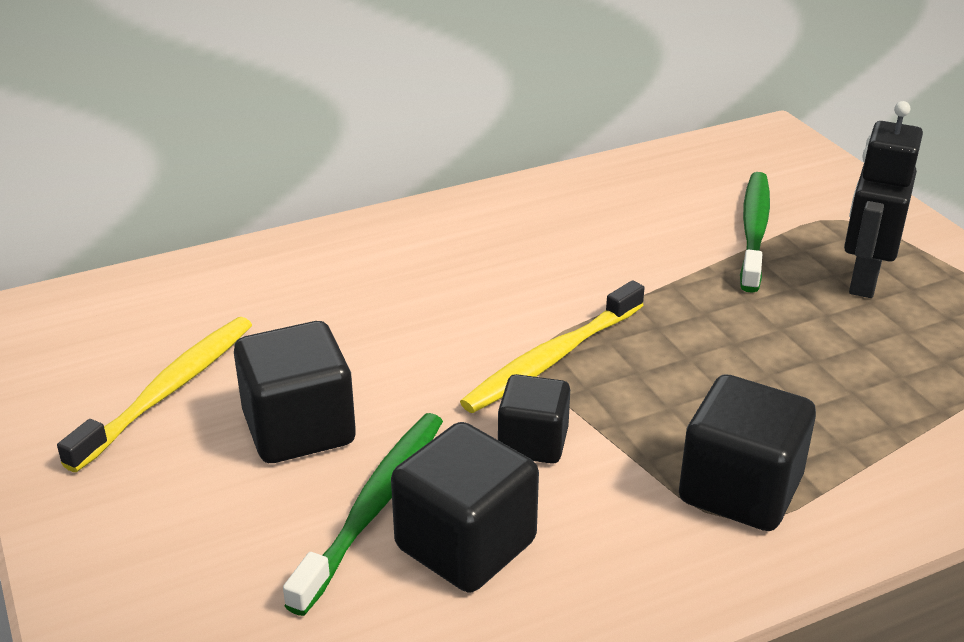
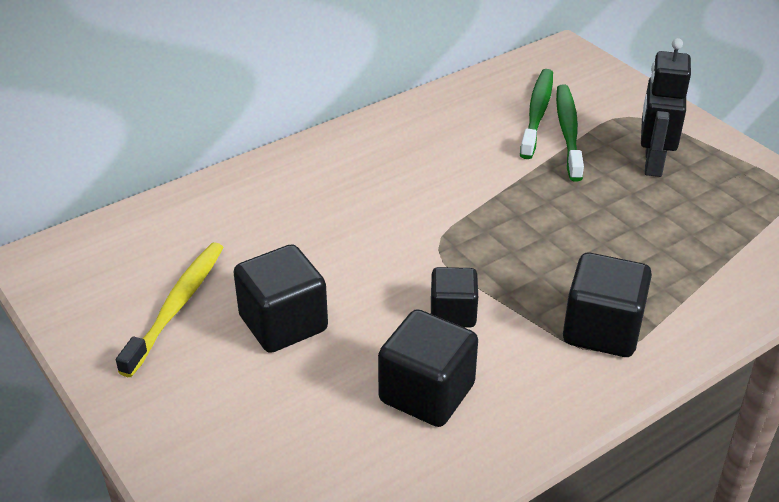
camera: 10 degrees left, 5 degrees up
(374, 507) = (355, 375): green toothbrush -> green toothbrush (537, 113)
(552, 359) = (449, 248): yellow toothbrush -> none

